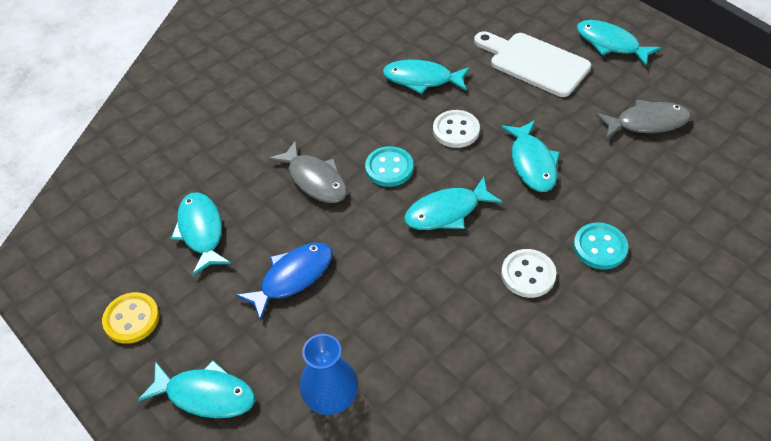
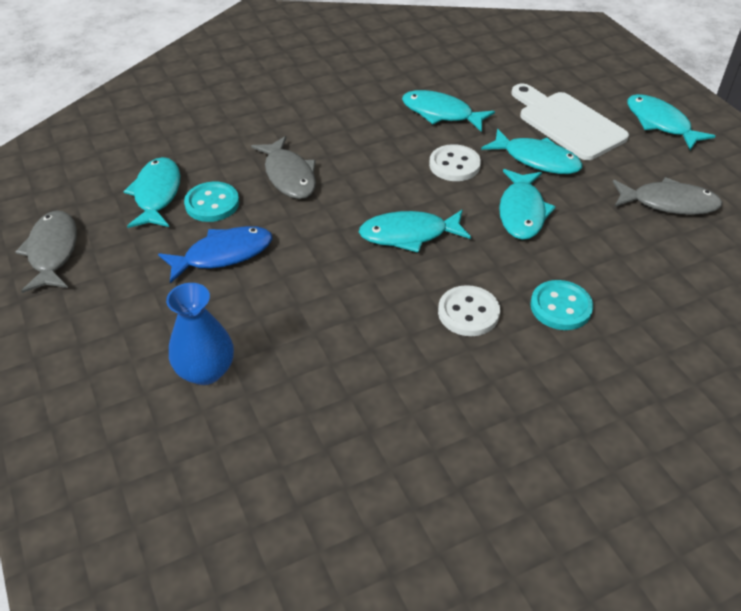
camera: 15 degrees right, 5 degrees down
(131, 319) = (52, 252): yellow button -> grey fish
(206, 395) = (85, 335): turquoise fish -> turquoise fish (537, 159)
(389, 168) = (369, 182): turquoise button -> turquoise button (212, 204)

